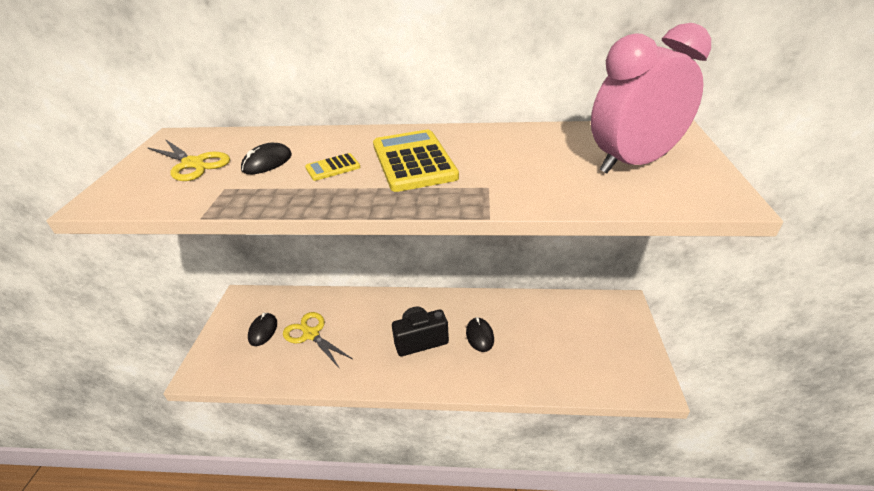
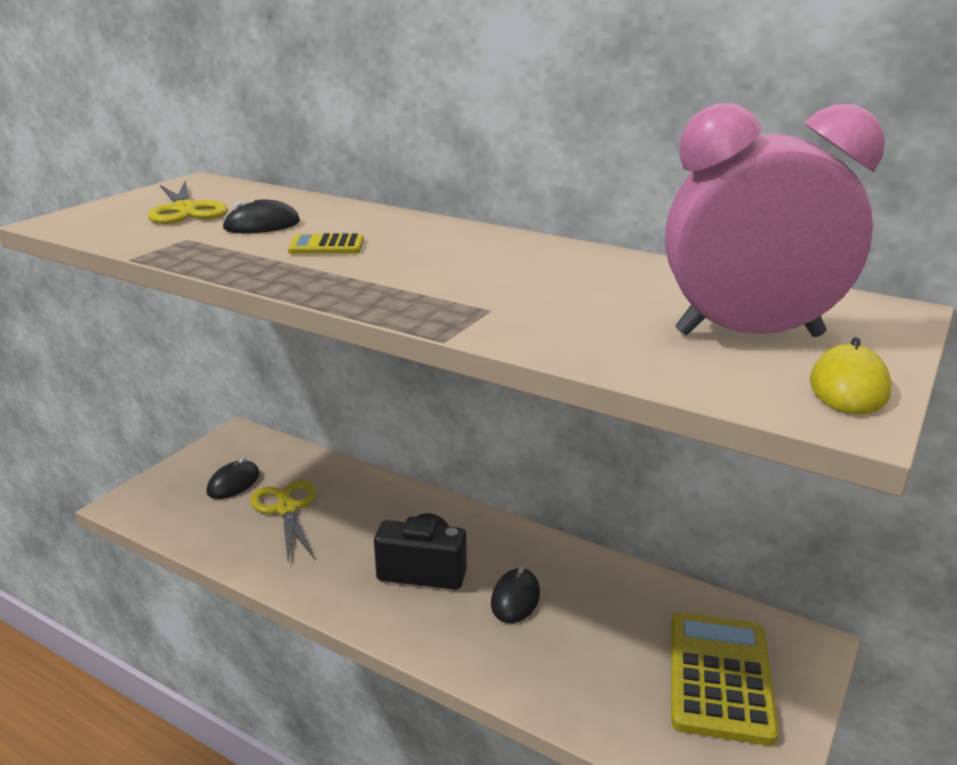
camera: 25 degrees right, 10 degrees down
(413, 161) = (432, 261): yellow calculator -> yellow calculator (720, 677)
(710, 182) = (849, 387): none -> yellow mouse

